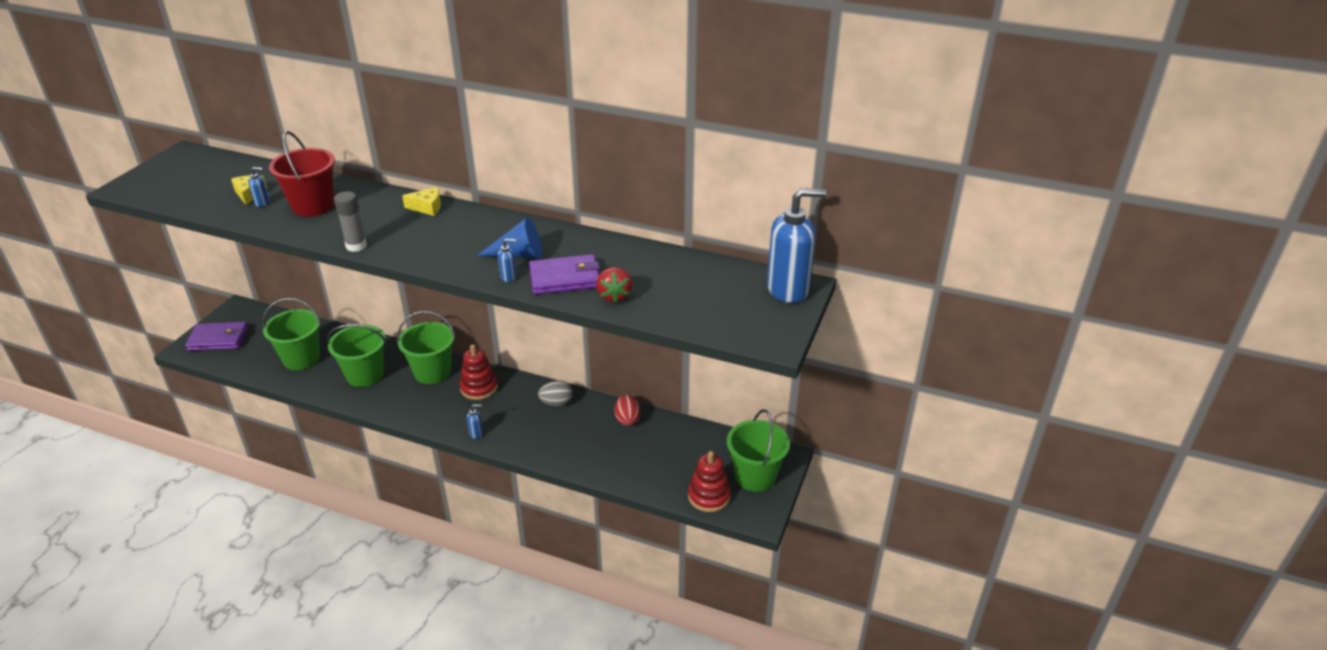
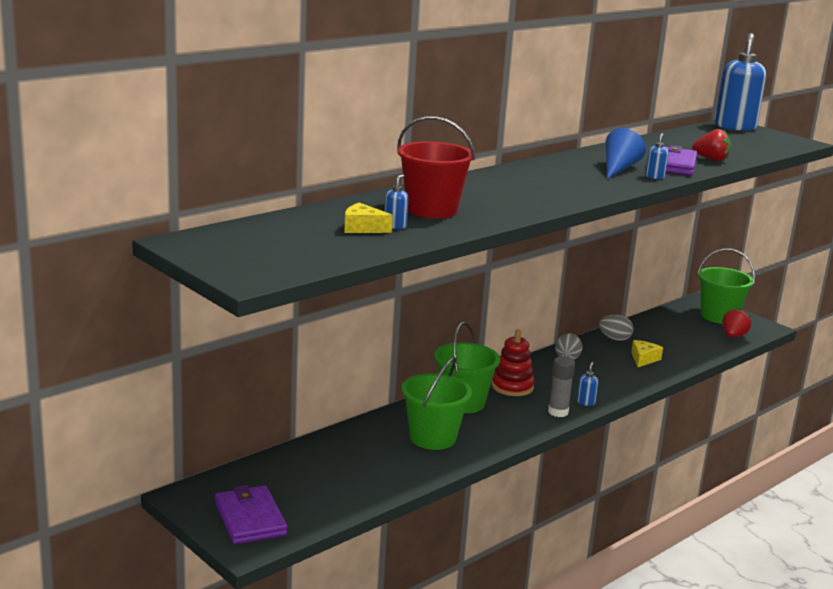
camera: 65 degrees left, 15 degrees down
(218, 339) = (250, 519): purple wallet -> purple wallet turned 45 degrees counterclockwise
(301, 358) = (360, 469): green bucket -> none
(356, 246) = (545, 208): grey glue stick -> grey glue stick (558, 412)
(427, 207) = (491, 177): yellow cheese -> yellow cheese (643, 359)
(627, 419) = (614, 339): red egg -> grey egg
(709, 496) = (733, 336): red stacking toy -> red strawberry

